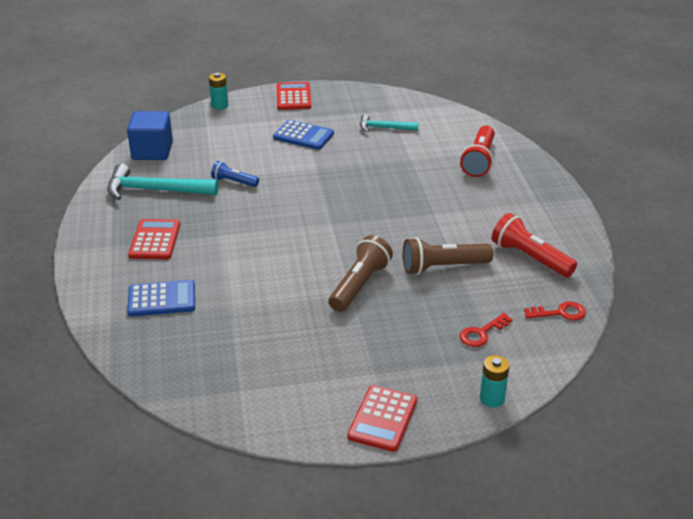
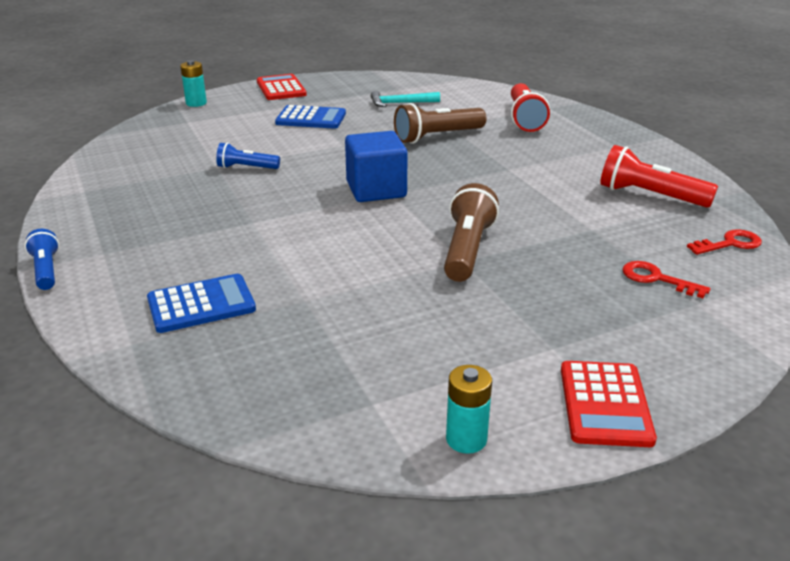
camera: 15 degrees left, 5 degrees down
(72, 254) = (46, 270): none -> blue flashlight
(152, 151) = (126, 151): blue cube -> blue cube (376, 190)
(155, 190) = (145, 187): turquoise hammer -> none
(155, 240) = (165, 238): red calculator -> none
(442, 267) = (556, 218): brown flashlight -> brown flashlight (437, 137)
(481, 333) = (656, 279): red key -> red key turned 90 degrees clockwise
(492, 398) = (729, 351): turquoise battery -> turquoise battery (466, 439)

